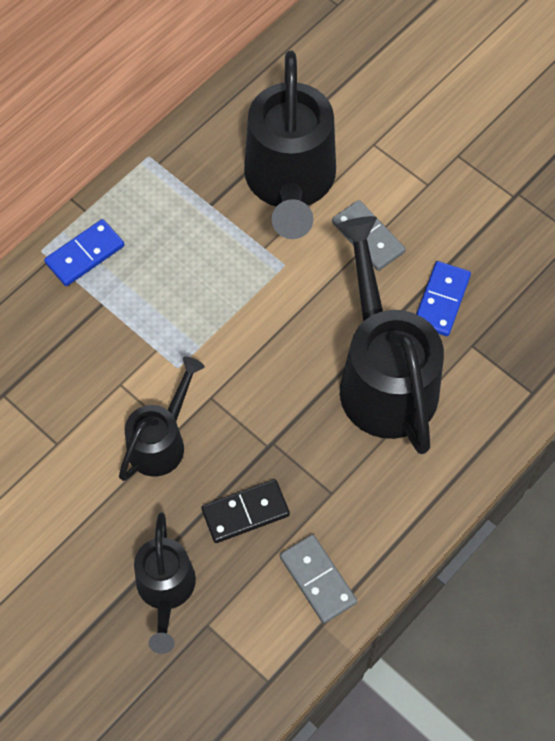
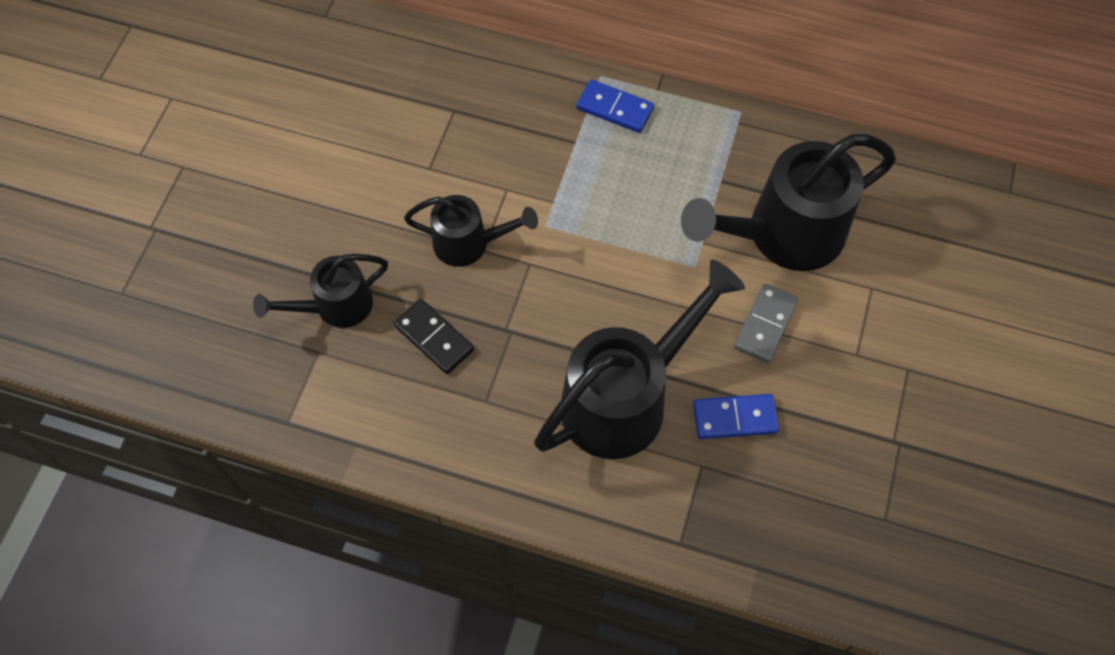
camera: 65 degrees right, 0 degrees up
(318, 579) = (397, 424): grey domino -> none

